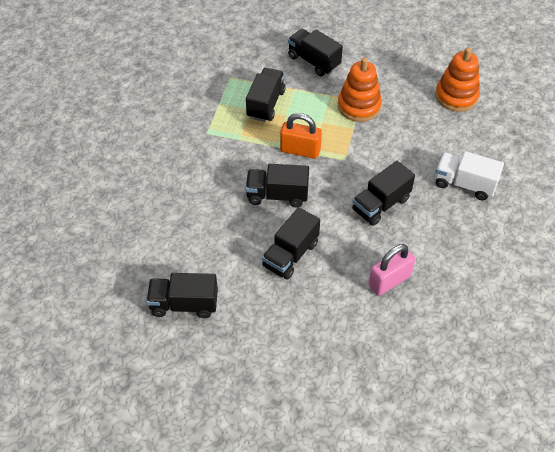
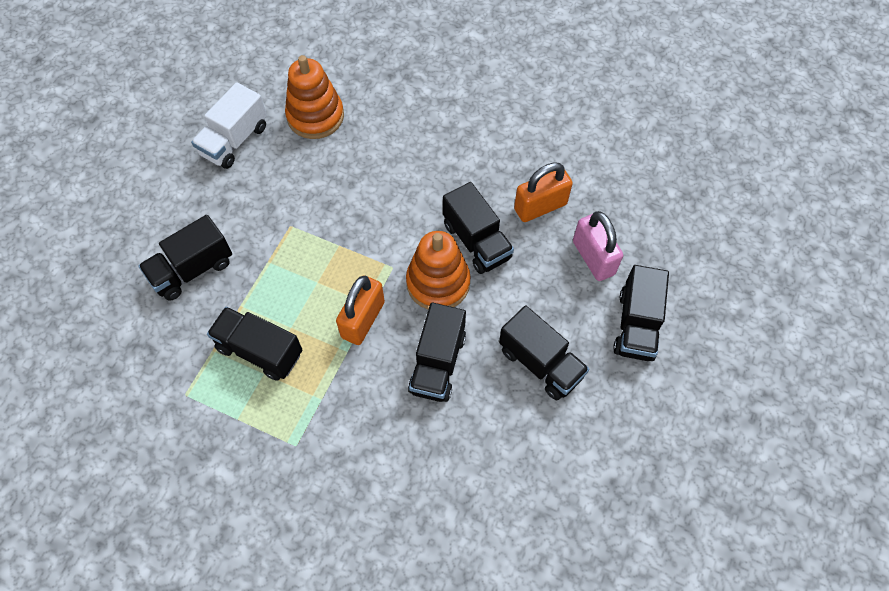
camera: 80 degrees left, 10 degrees up
(184, 304) = (605, 515): black truck -> black truck (636, 325)
(359, 106) = (300, 230): orange stacking toy -> orange stacking toy (438, 283)
(425, 241) = (540, 207): none -> orange padlock
(464, 184) = (462, 145): white truck -> white truck (234, 140)

